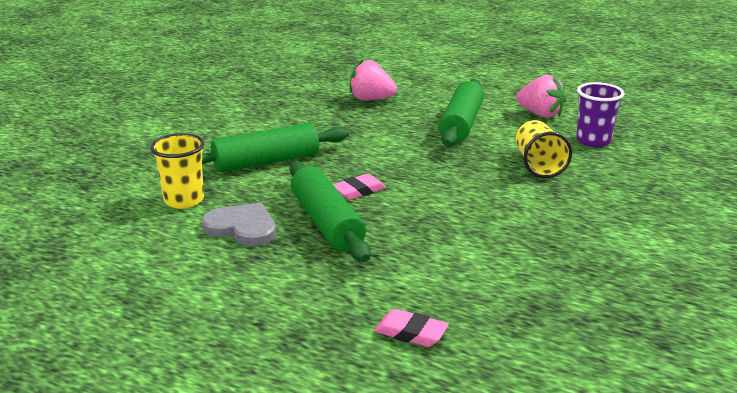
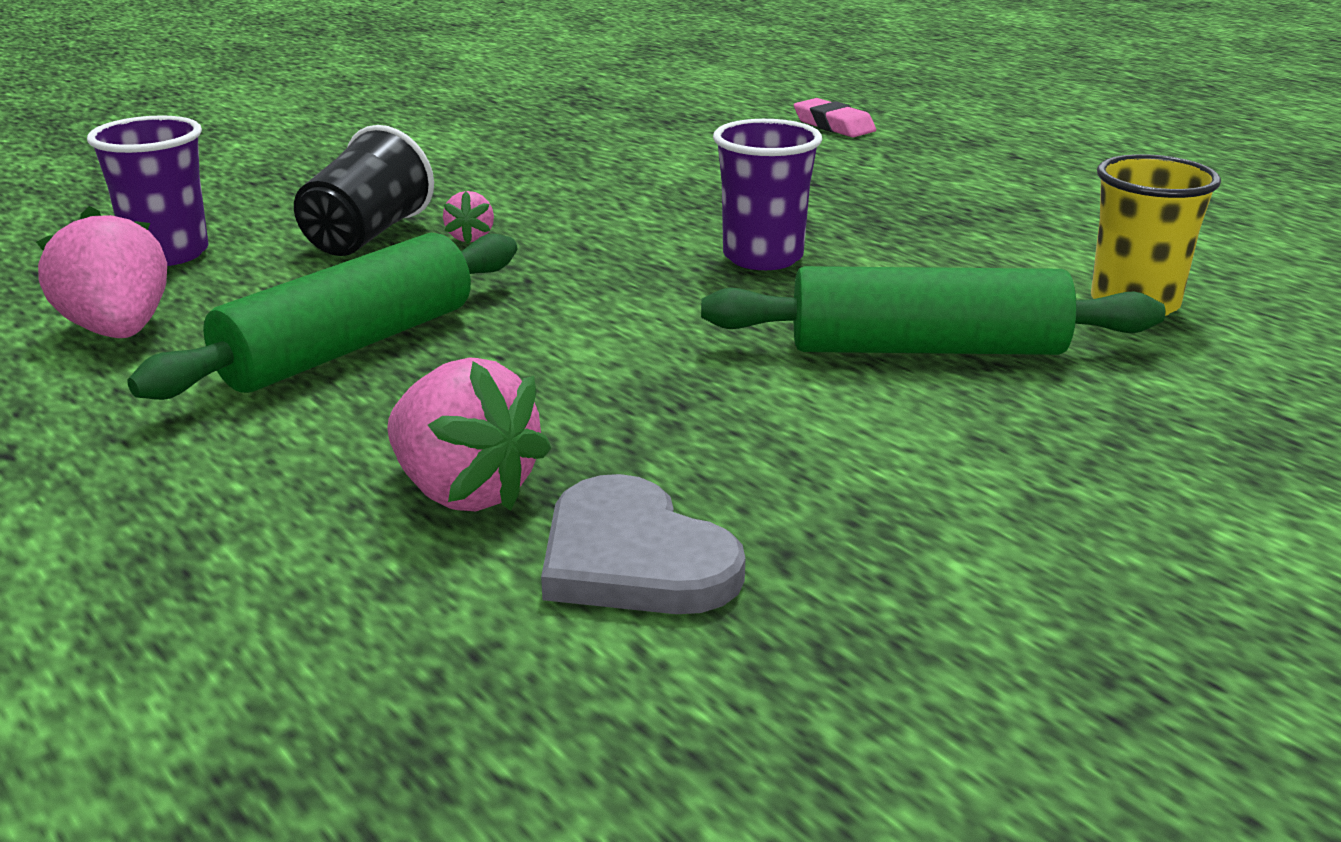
camera: 155 degrees left, 0 degrees up
(242, 227) = (1016, 243): grey heart -> grey heart (634, 558)
(326, 223) = (861, 225): green rolling pin -> none
(358, 191) = (763, 257): pink eraser -> purple cup
(495, 174) = (470, 237): none -> pink strawberry
(538, 165) = (366, 236): yellow cup -> black cup

